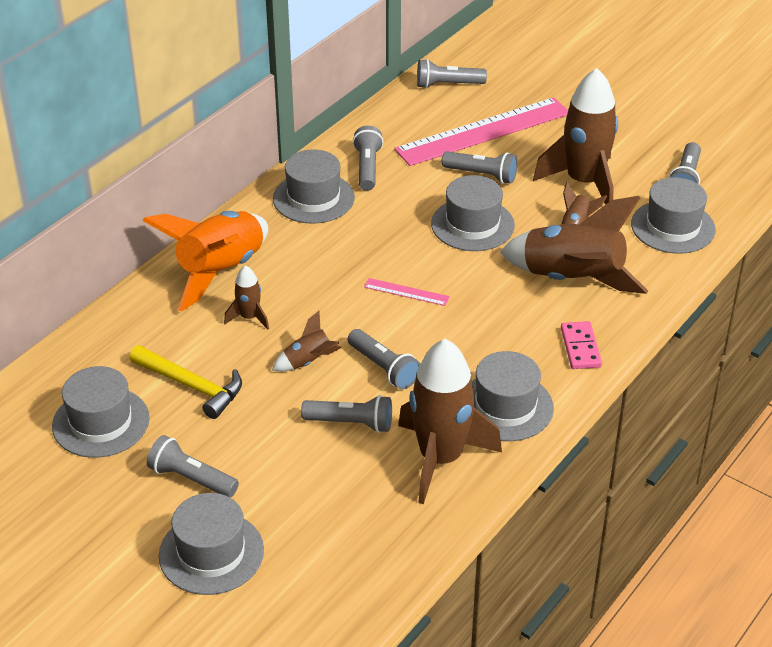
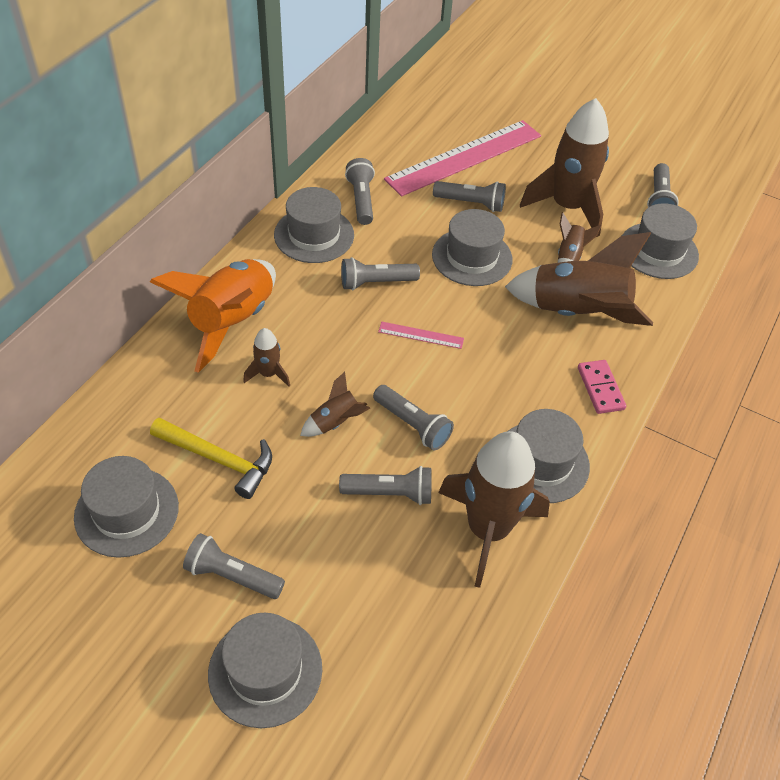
camera: 10 degrees left, 10 degrees up
(447, 85) = (422, 110): grey flashlight -> grey flashlight (376, 282)

